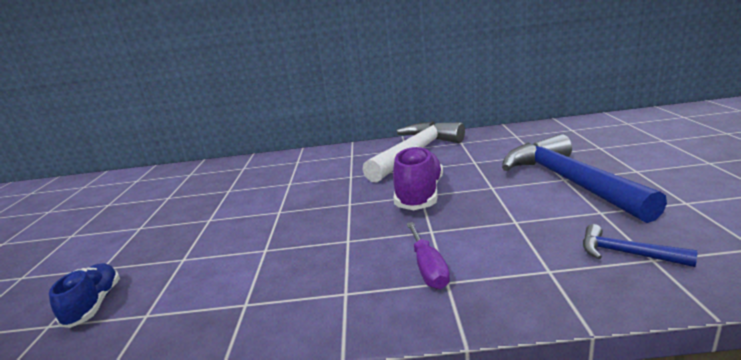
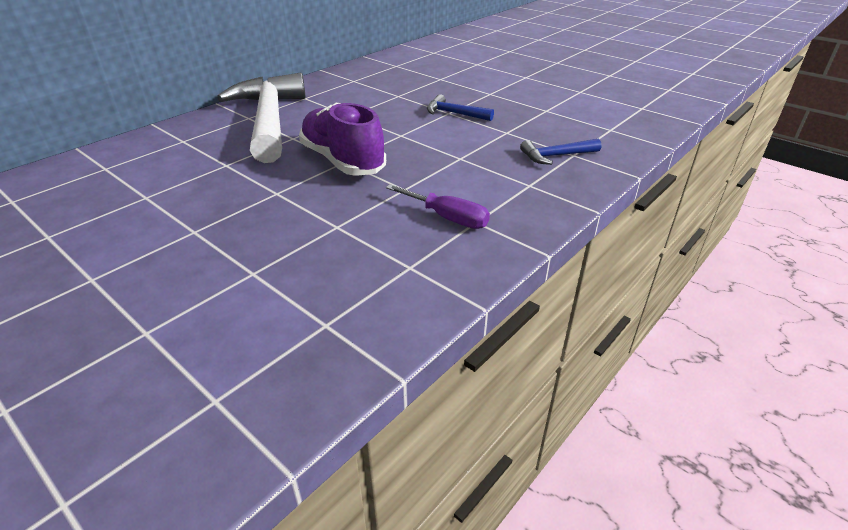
camera: 50 degrees left, 15 degrees up
(94, 305) = (99, 442): blue shoe -> none
(568, 181) = (454, 113): blue hammer -> blue hammer, size x0.43

